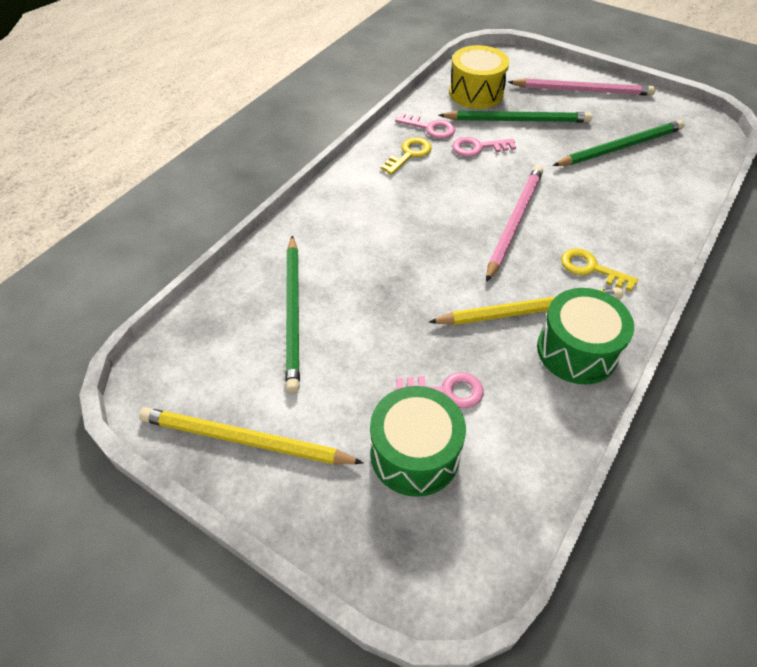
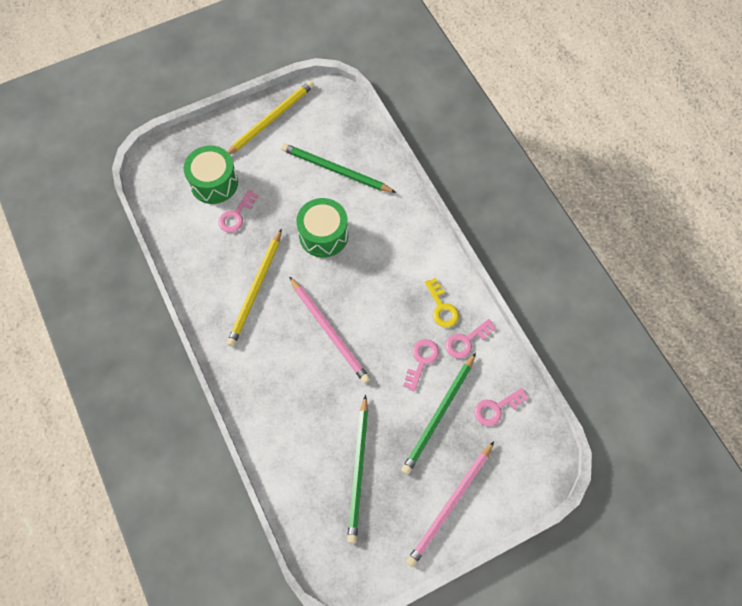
camera: 120 degrees right, 15 degrees up
(476, 93) = (496, 408): yellow drum -> pink key
(577, 351) = (213, 294): green drum -> green drum (323, 235)
(591, 269) = (261, 348): yellow key -> none

